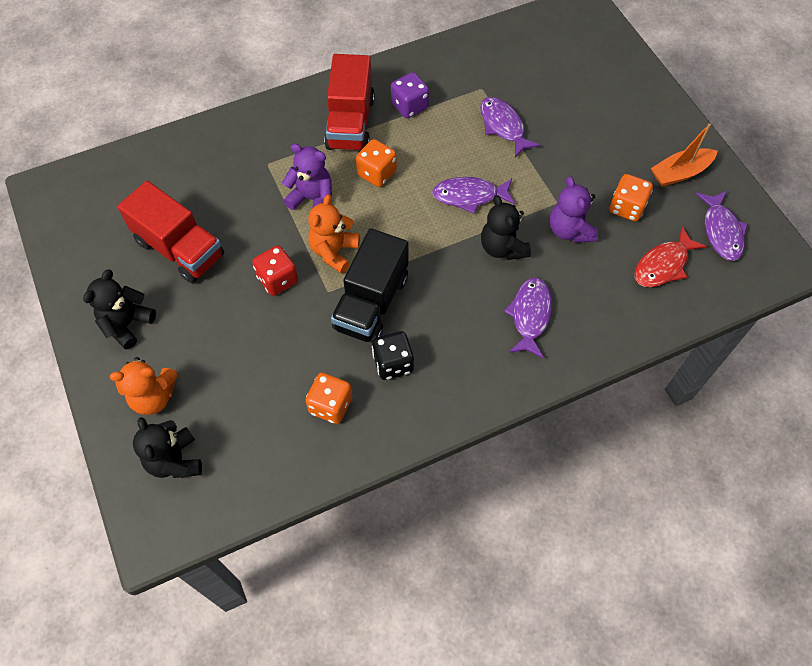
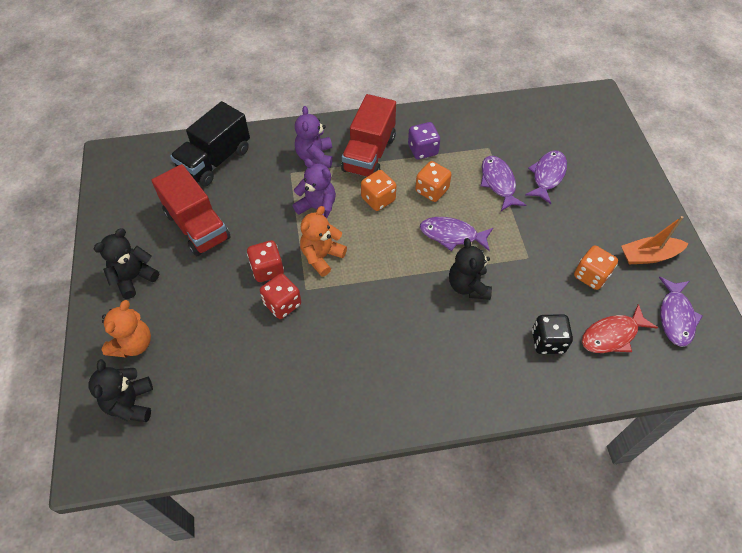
camera: 15 degrees right, 5 degrees down
(154, 397) = (133, 344): orange teddy bear -> orange teddy bear turned 75 degrees counterclockwise
(307, 313) = (282, 304): none -> red dice
(330, 405) = (276, 389): orange dice -> orange dice (432, 190)
(371, 303) = (339, 307): black truck -> black truck (215, 160)
(393, 363) = (341, 365): black dice -> black dice (548, 341)
(530, 315) = (476, 352): purple fish -> purple fish (547, 176)
(569, 230) = (533, 284): purple teddy bear -> purple teddy bear (315, 157)

